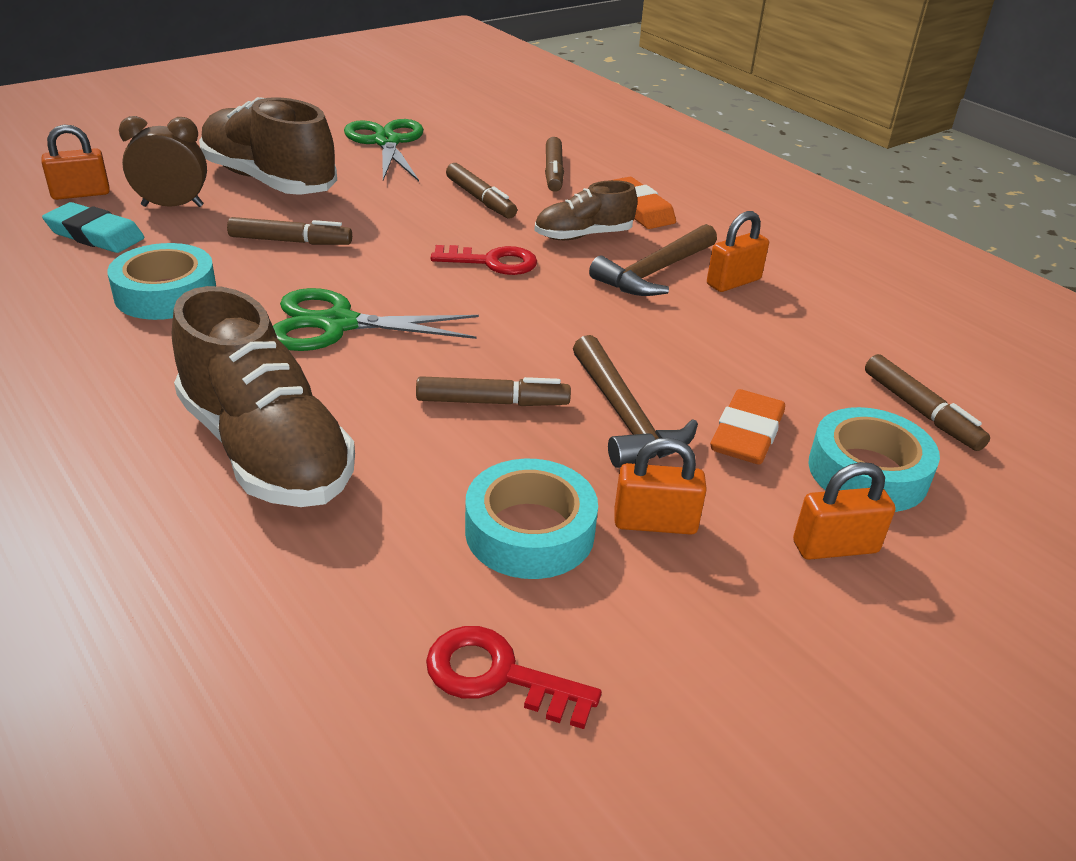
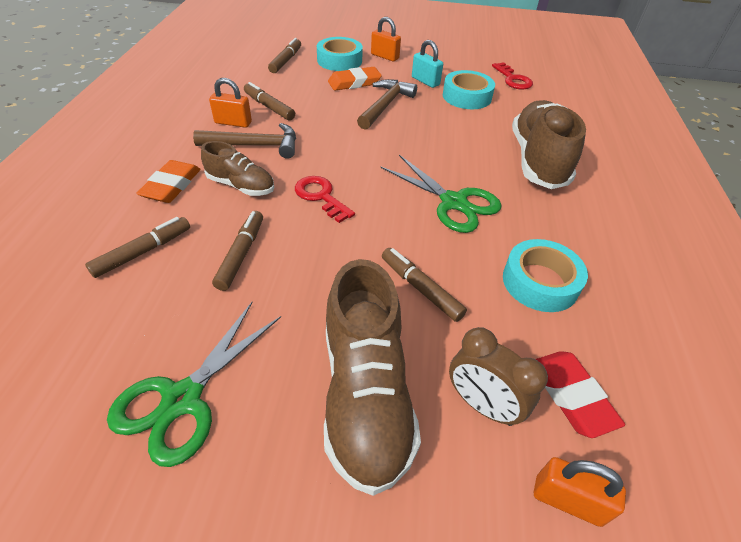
camera: 135 degrees left, 10 degrees up
(95, 235) = (571, 395): turquoise eraser -> red eraser
(492, 402) = (427, 133): brown marker -> brown marker (269, 107)
(655, 523) = (425, 81): orange padlock -> turquoise padlock

